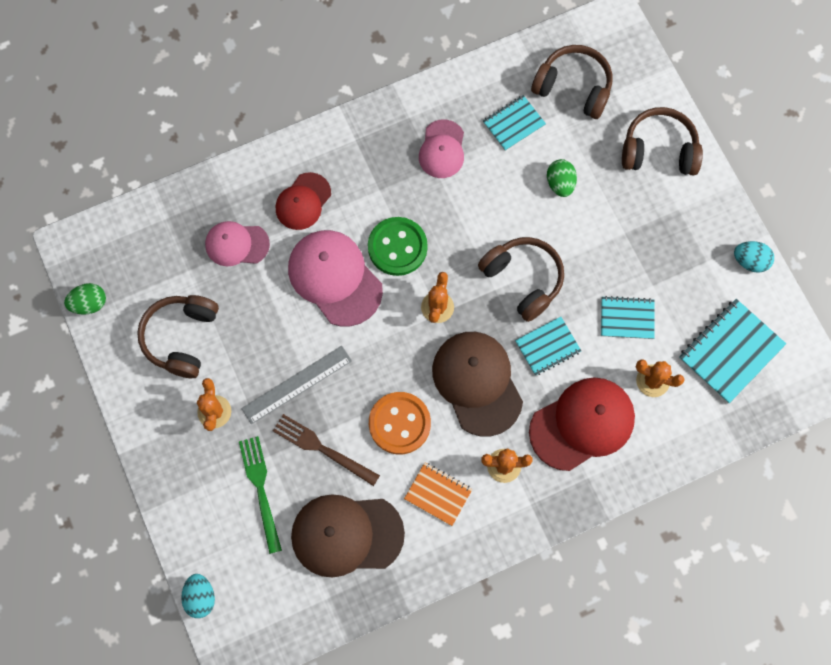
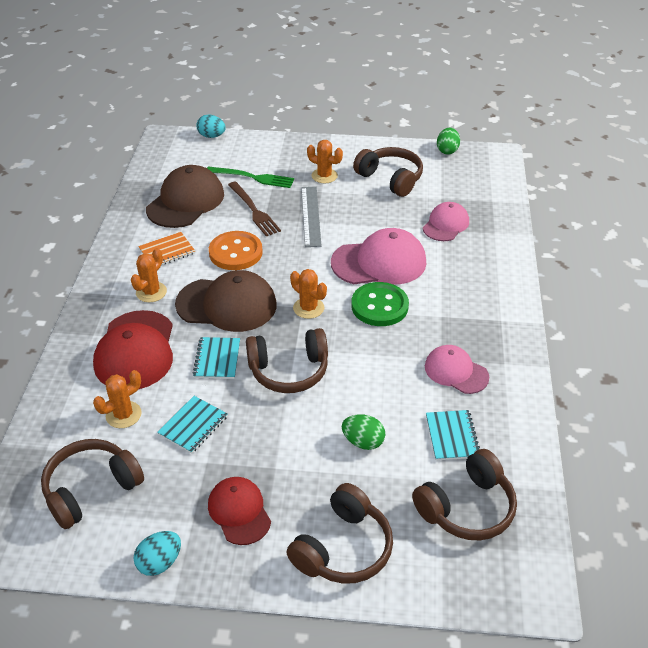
camera: 120 degrees right, 30 degrees down
(303, 201) = (460, 269): red cap -> red cap (239, 511)
(321, 448) = (254, 211): brown fork -> brown fork turned 90 degrees clockwise
(730, 351) = (91, 489): turquoise notebook -> brown headphones

